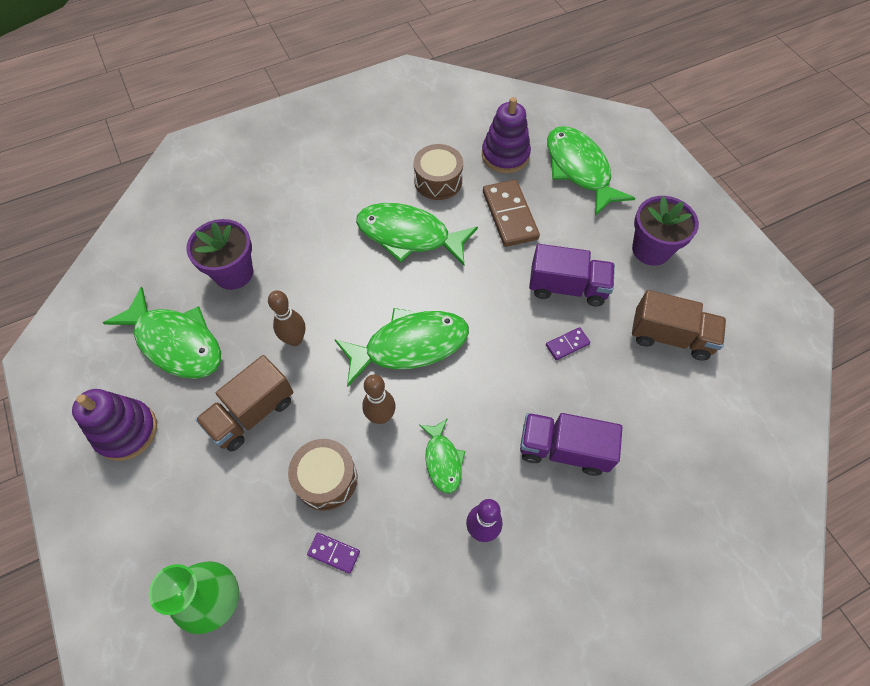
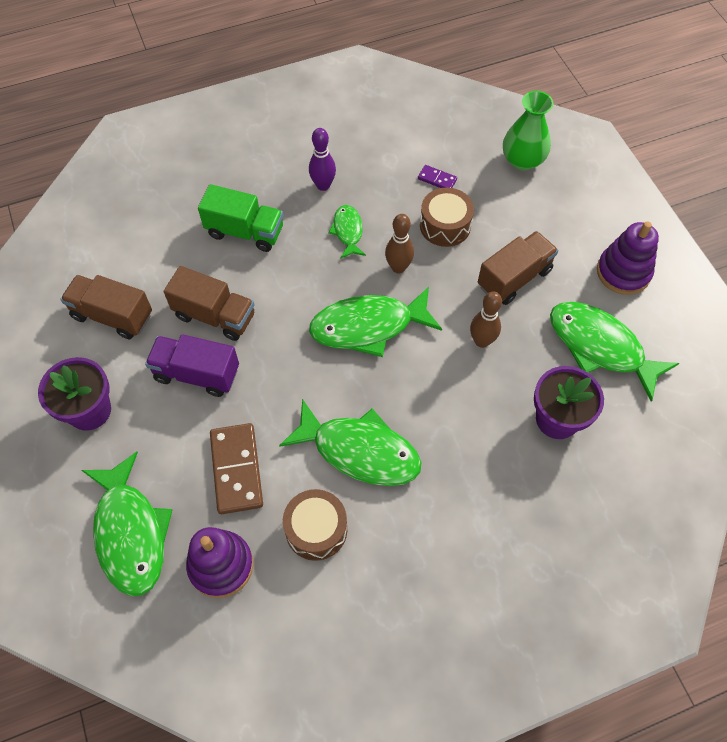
camera: 175 degrees left, 0 degrees up
(563, 449) = (245, 232): purple truck -> green truck
(567, 345) = (215, 316): purple domino -> brown truck

